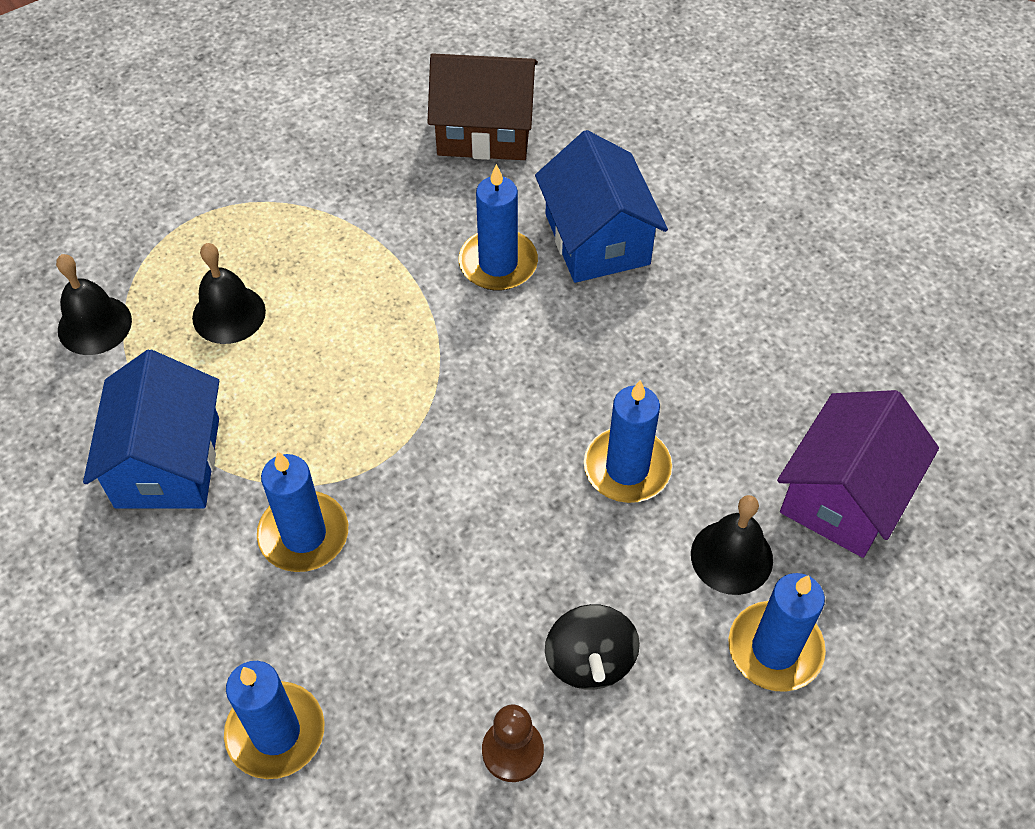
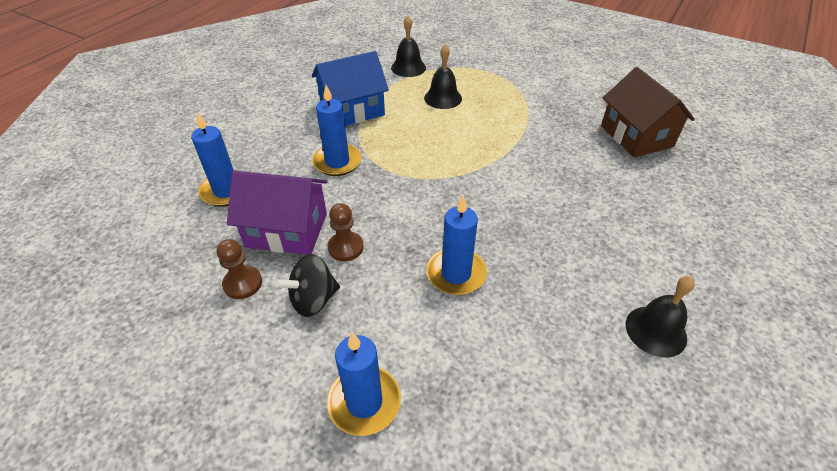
camera: 65 degrees right, 10 degrees down
(498, 263) = (552, 171): blue candle -> none
(510, 586) = (345, 247): none -> brown pawn
(597, 239) = (609, 205): blue house -> none
(731, 557) = (423, 352): black bell -> black bell (656, 331)
(844, 495) = (516, 410): purple house -> purple house (287, 230)

